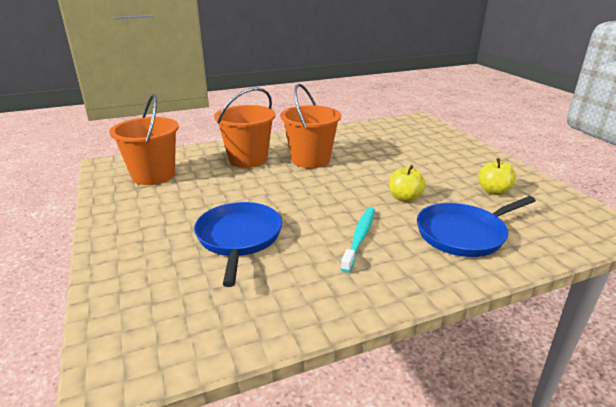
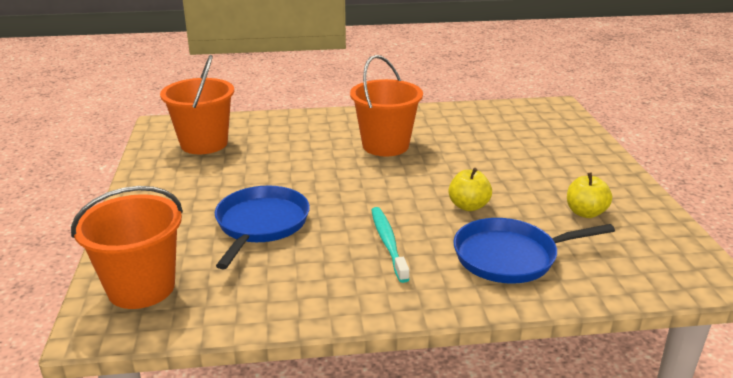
camera: 15 degrees right, 0 degrees up
(248, 159) = (314, 137): orange bucket -> orange bucket (141, 288)
(359, 237) = (388, 243): turquoise toothbrush -> turquoise toothbrush turned 45 degrees counterclockwise

